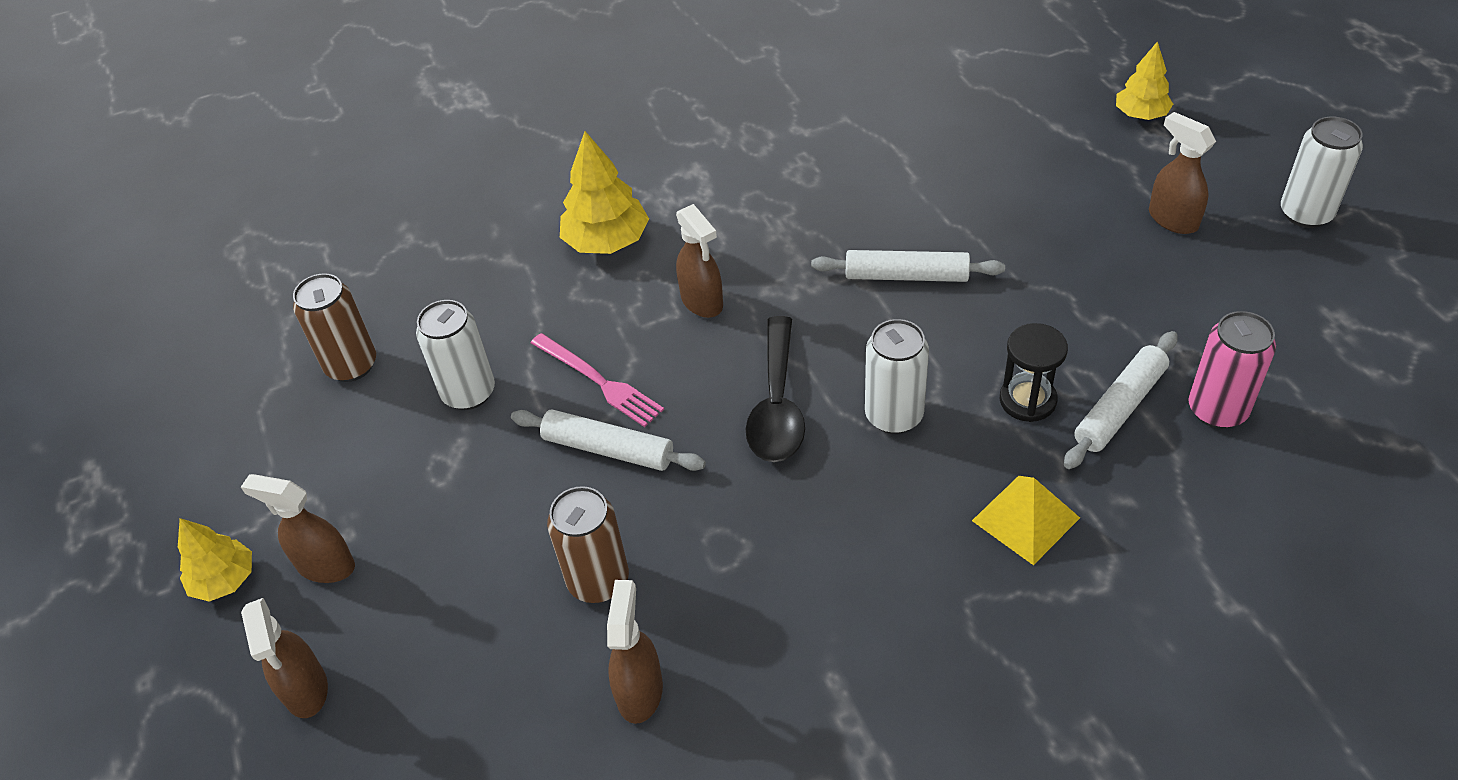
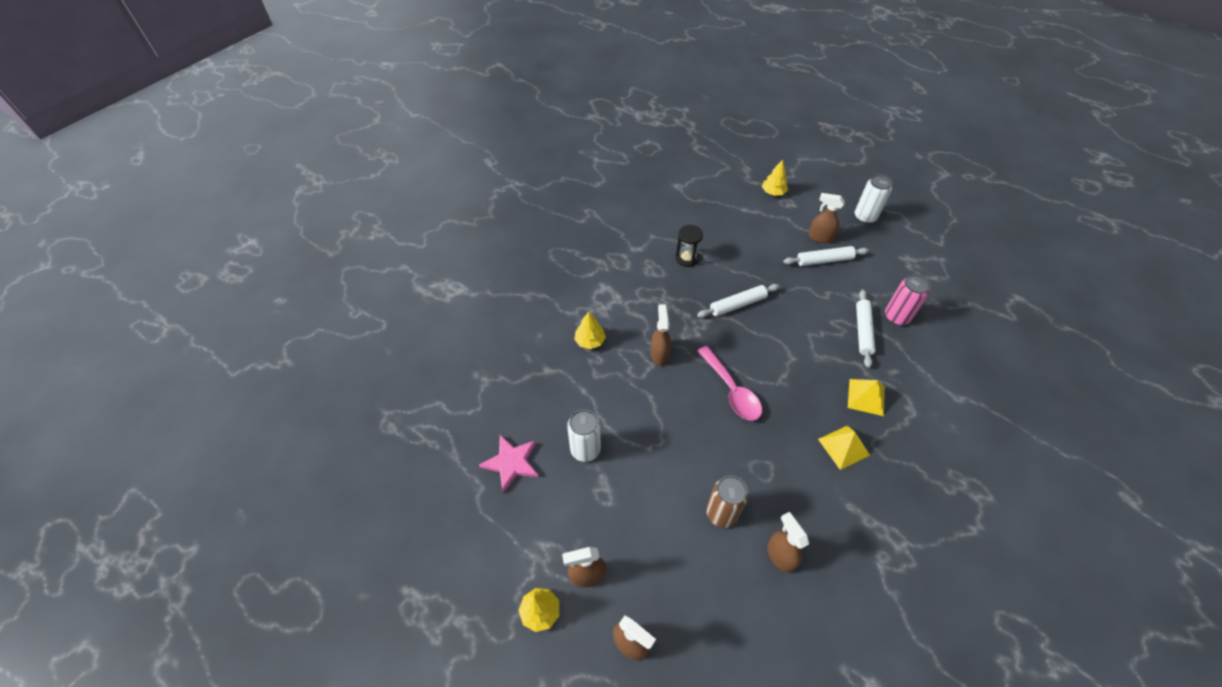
camera: 35 degrees left, 5 degrees up
(351, 365) = (512, 463): brown can -> pink star
(599, 381) = (643, 415): pink fork -> none
(606, 241) = (590, 341): yellow tree -> yellow tree, size x0.65
(608, 449) = (675, 447): white rolling pin -> white rolling pin (824, 260)
(702, 302) = (659, 354): brown spray bottle -> brown spray bottle turned 120 degrees counterclockwise
(777, 404) = (731, 390): black spoon -> pink spoon
(894, 415) = (782, 373): white can -> none
(906, 580) = (843, 447): none -> yellow pyramid
(1027, 400) = (827, 343): black hourglass -> black hourglass (687, 258)

